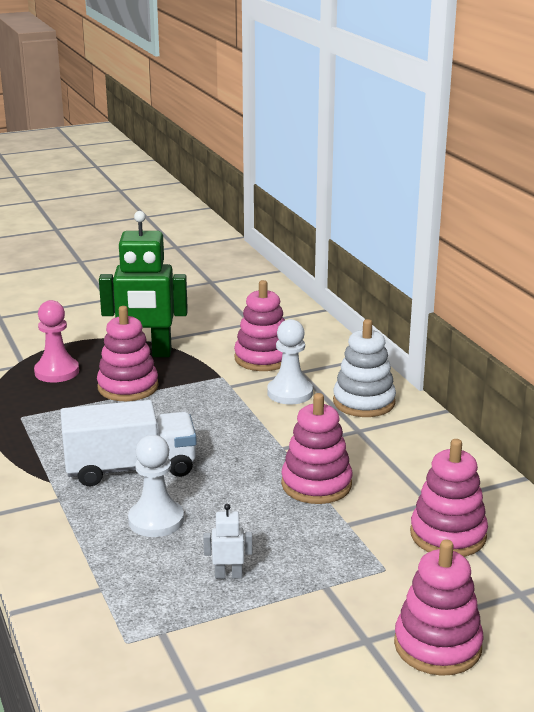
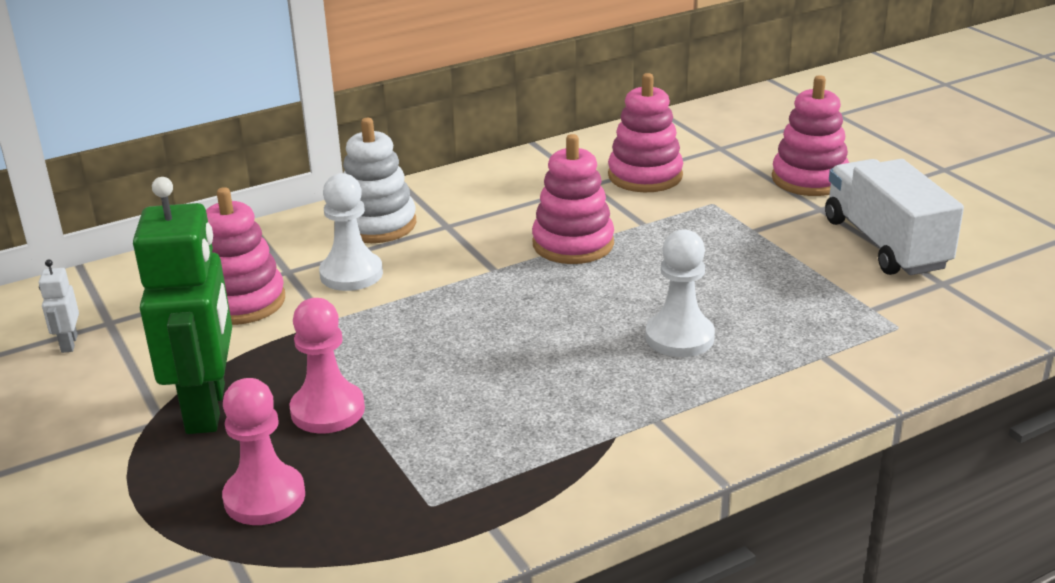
camera: 95 degrees left, 5 degrees up
(128, 387) = (327, 410): pink stacking toy -> pink pawn
(131, 468) = (567, 372): white truck -> white truck (885, 244)
(228, 575) = (761, 281): white robot -> white robot (69, 344)

